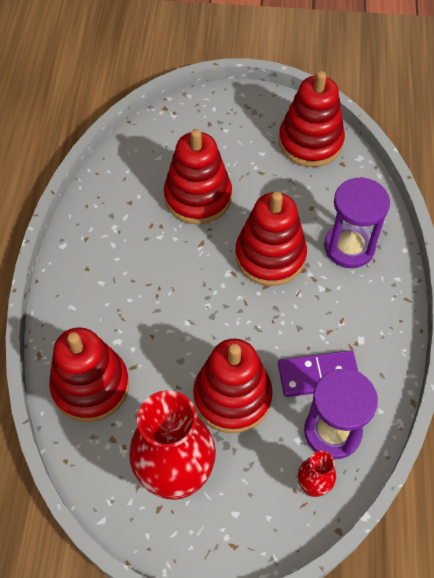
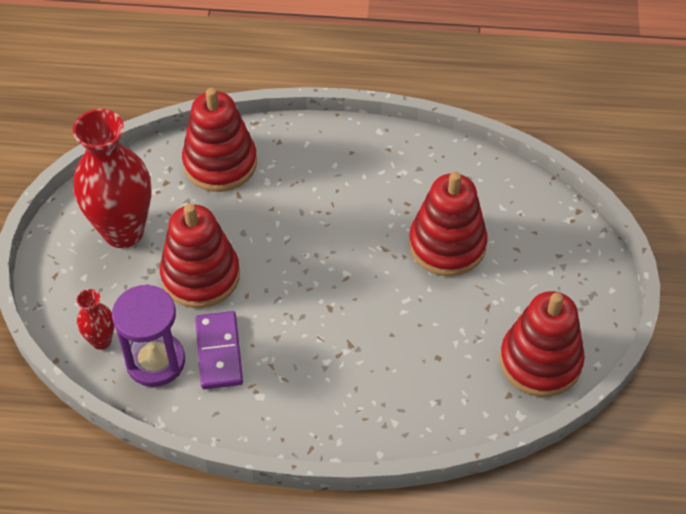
camera: 90 degrees right, 5 degrees down
(270, 256) = (368, 313): red stacking toy -> none
(349, 247) = (382, 393): purple hourglass -> none

